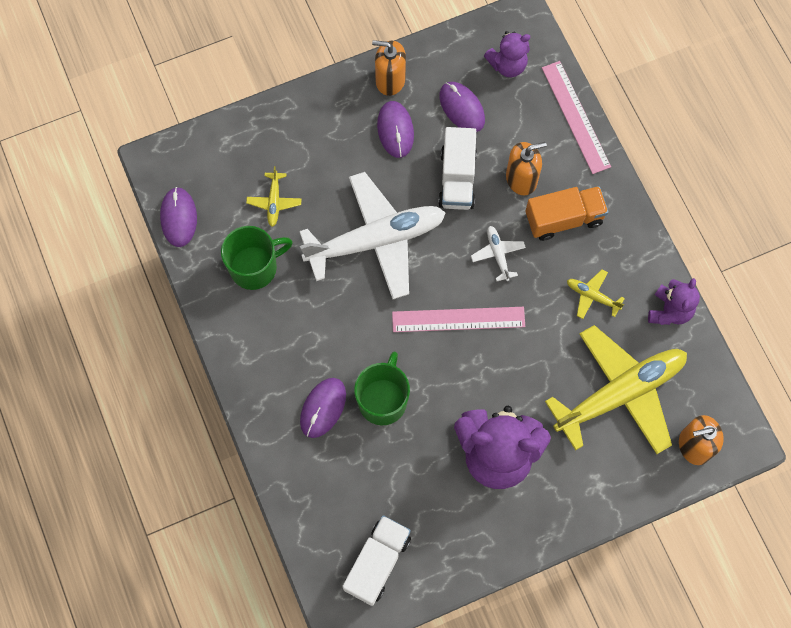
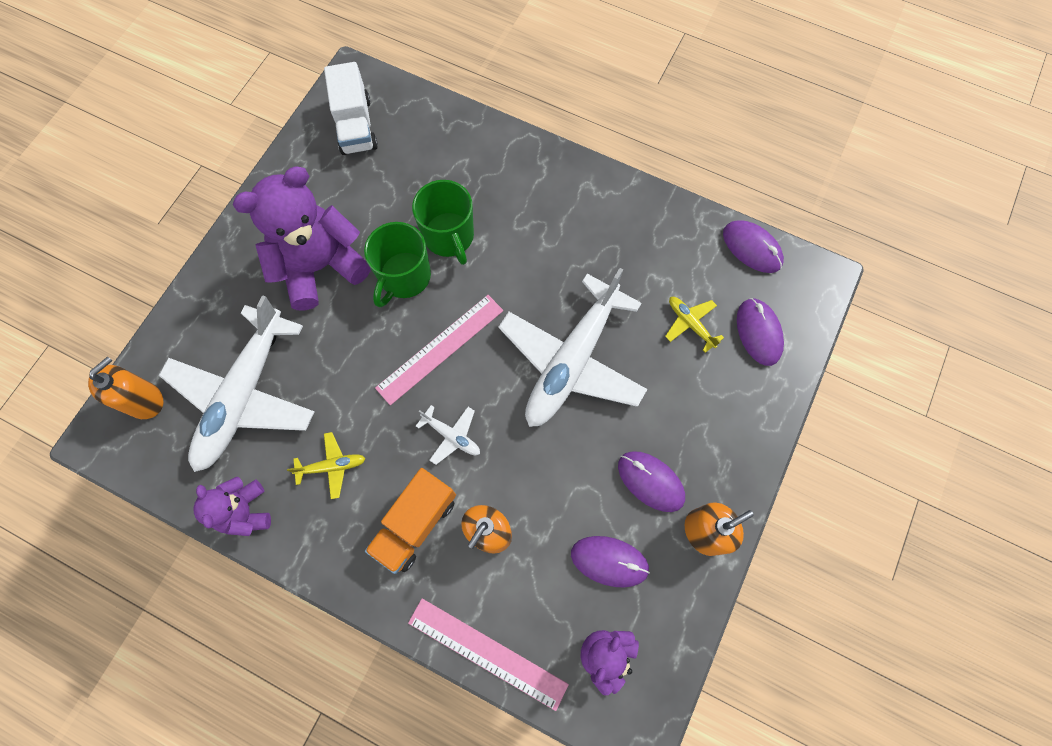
camera: 140 degrees right, 0 degrees up
(255, 267) = (650, 258): green mug -> green mug (404, 277)
(323, 408) = (492, 196): purple mouse -> purple mouse (758, 332)
(457, 178) = (550, 480): white truck -> none
(620, 393) = (244, 395): yellow plane -> white plane

